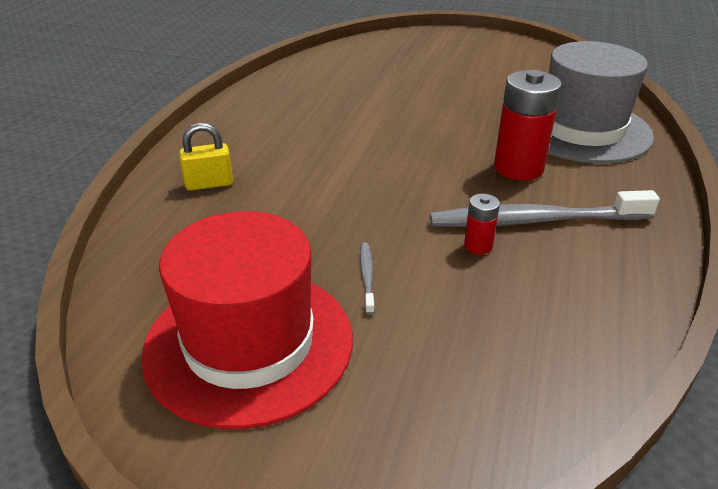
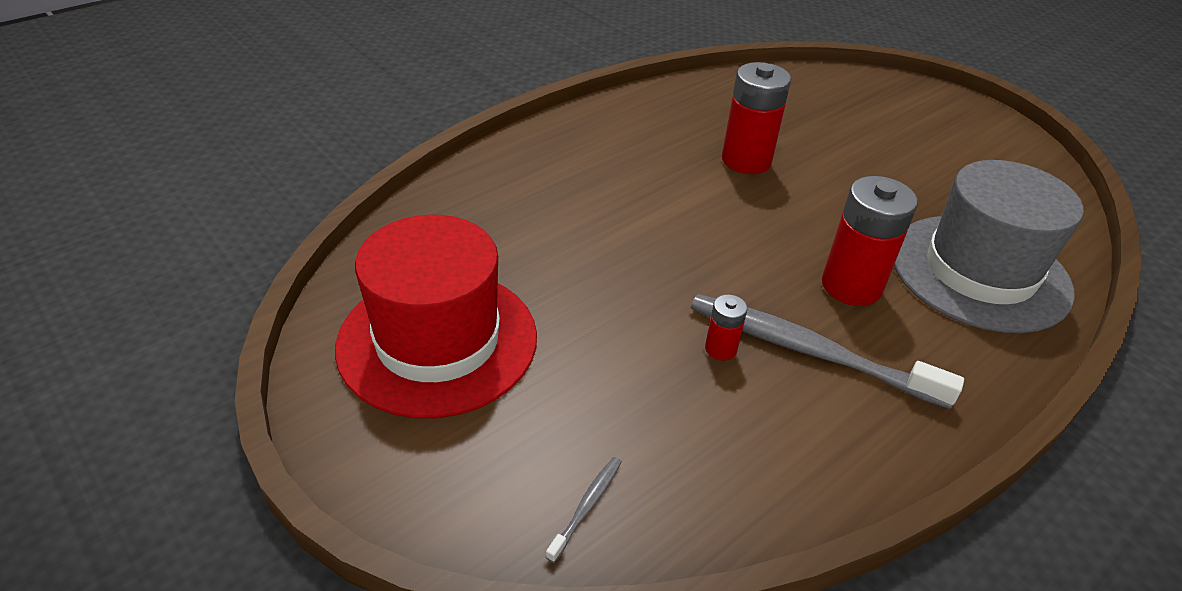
camera: 30 degrees right, 5 degrees up
(209, 184) = (528, 179): yellow padlock -> none
(367, 277) = (585, 329): grey toothbrush -> grey toothbrush (587, 506)
(369, 113) = (746, 160): none -> red battery

